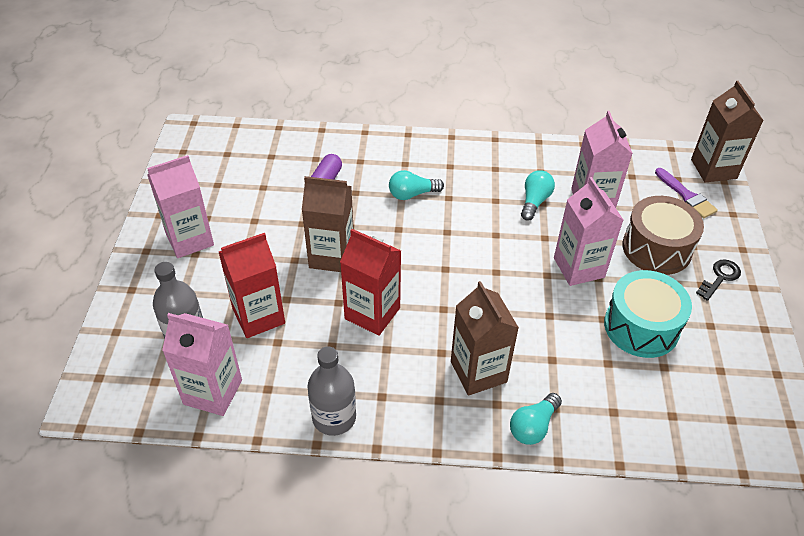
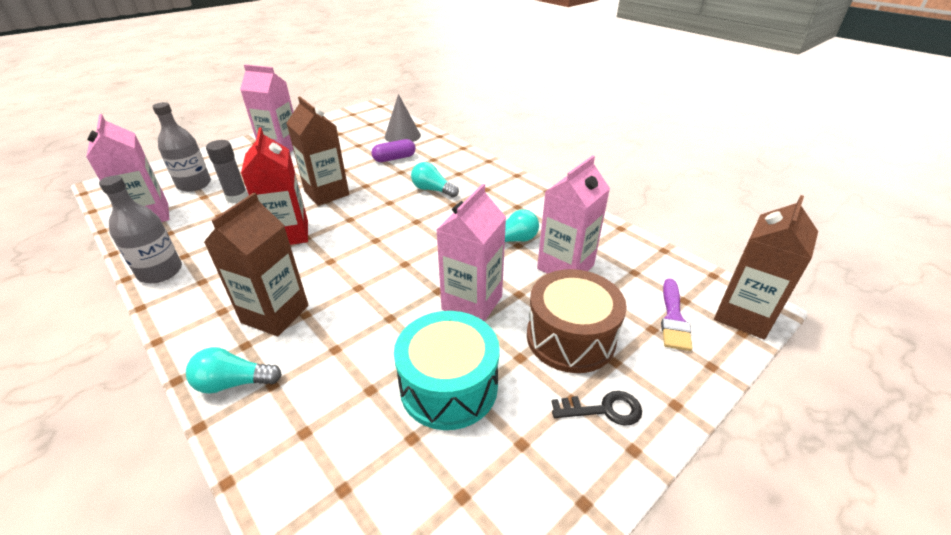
camera: 45 degrees right, 10 degrees down
(258, 316) = (237, 197): red carton -> grey glue stick
(287, 150) = (402, 136): none -> grey cone

